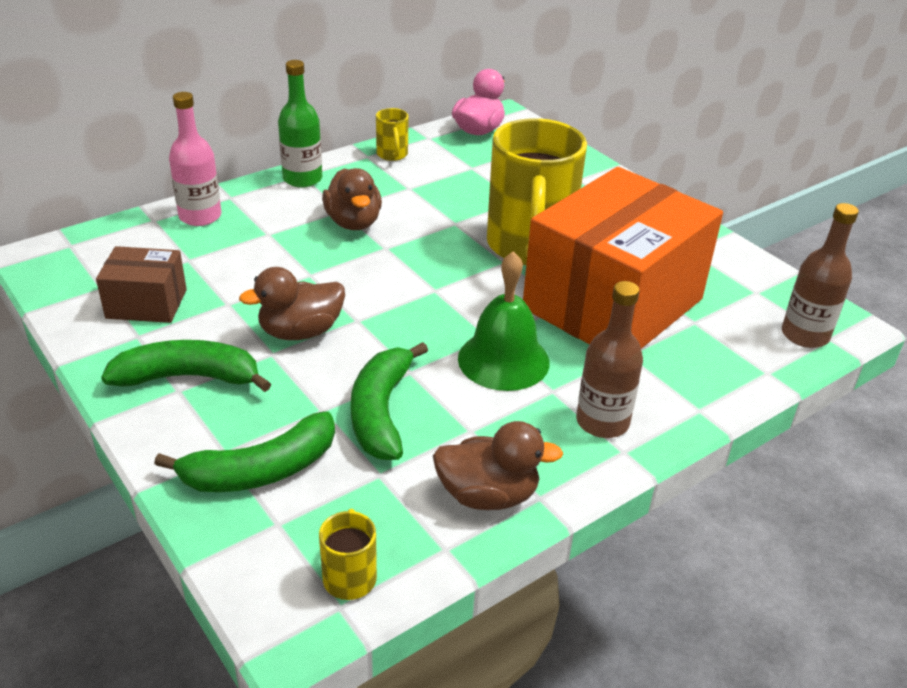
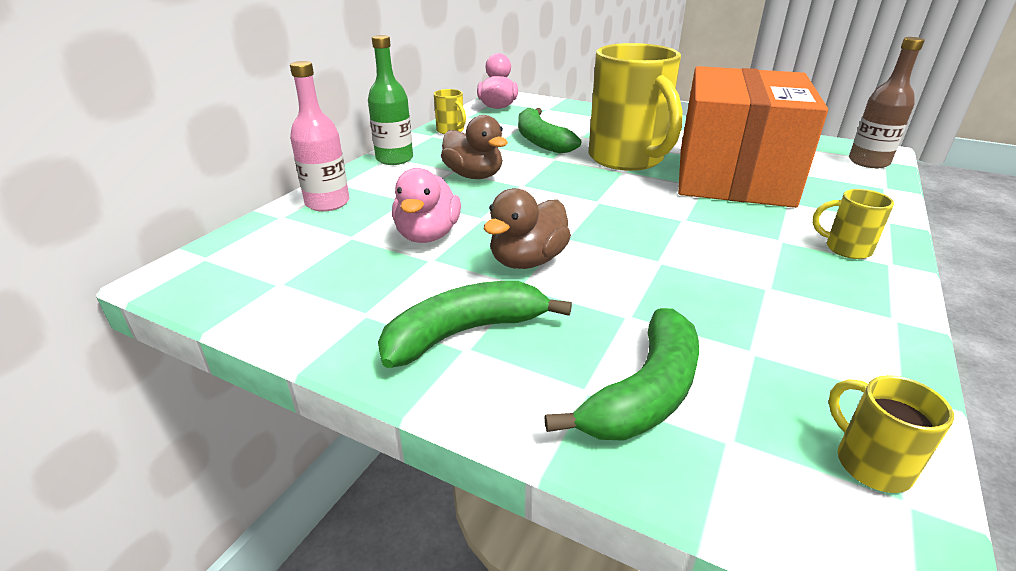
camera: 25 degrees left, 5 degrees down
(146, 304) = (345, 283): brown box -> none
(248, 278) = (428, 235): none -> pink duck
(381, 412) = (681, 299): green banana -> green banana (541, 141)
(488, 495) = (859, 333): brown duck -> none
(503, 360) = (716, 231): green bell -> none
(602, 422) = (846, 249): brown bottle -> yellow mug

